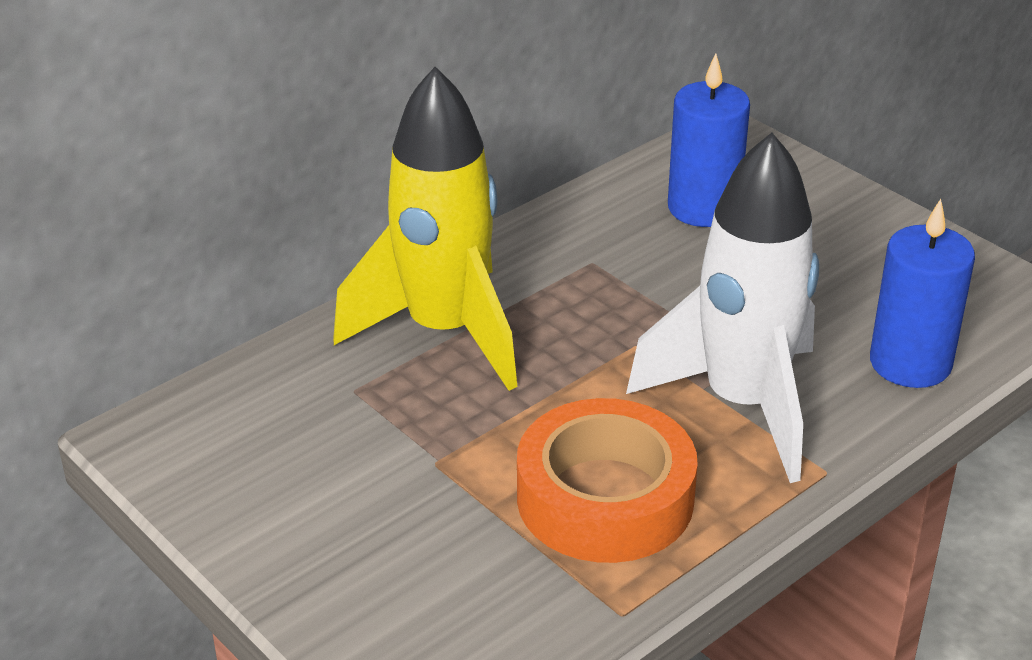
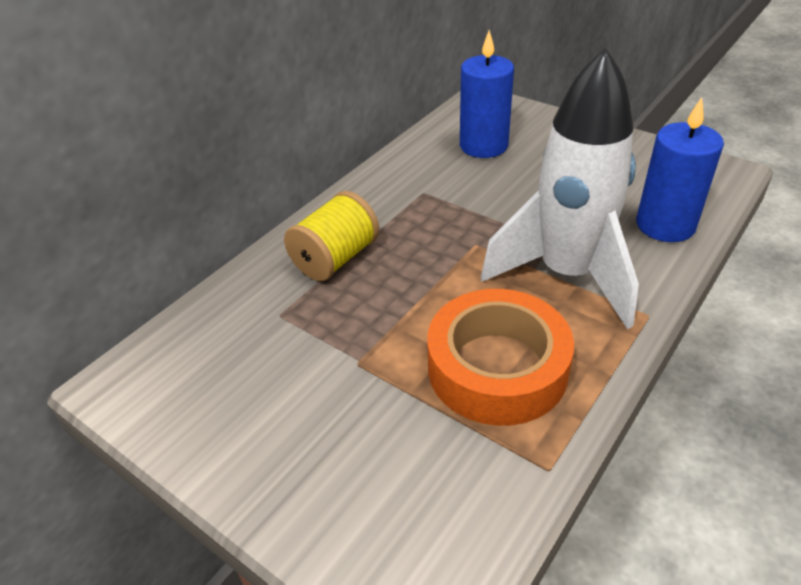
camera: 10 degrees left, 5 degrees up
(444, 332) = (335, 258): yellow rocket -> yellow spool

